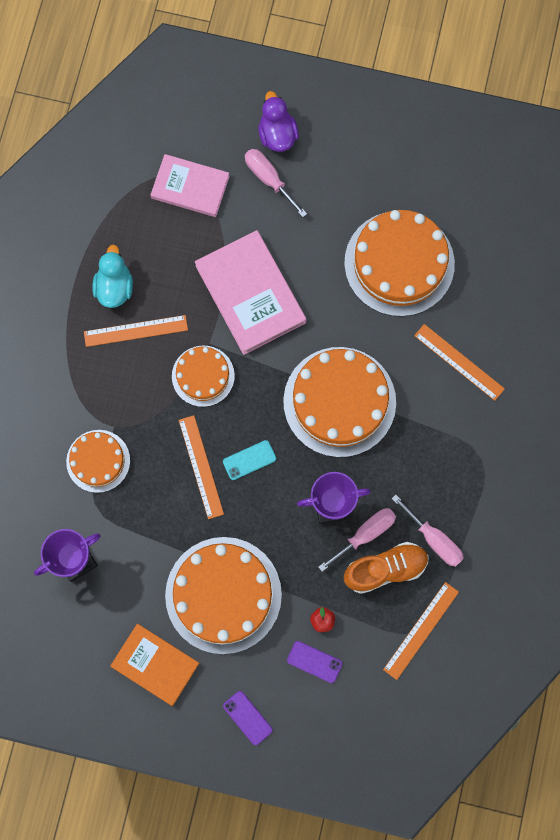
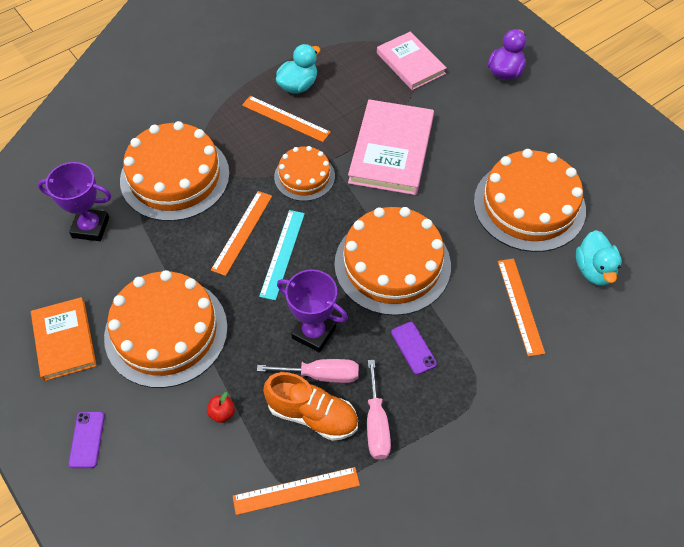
camera: 40 degrees right, 20 degrees down
(98, 461) = (175, 177): orange cake -> orange cake, size x1.78
(249, 460) = (282, 254): turquoise phone -> turquoise ruler
(269, 179) = (473, 92): pink screwdriver -> none
(314, 661) = (183, 440): purple phone -> purple phone (413, 348)
(489, 287) = (594, 270): none -> turquoise duck

